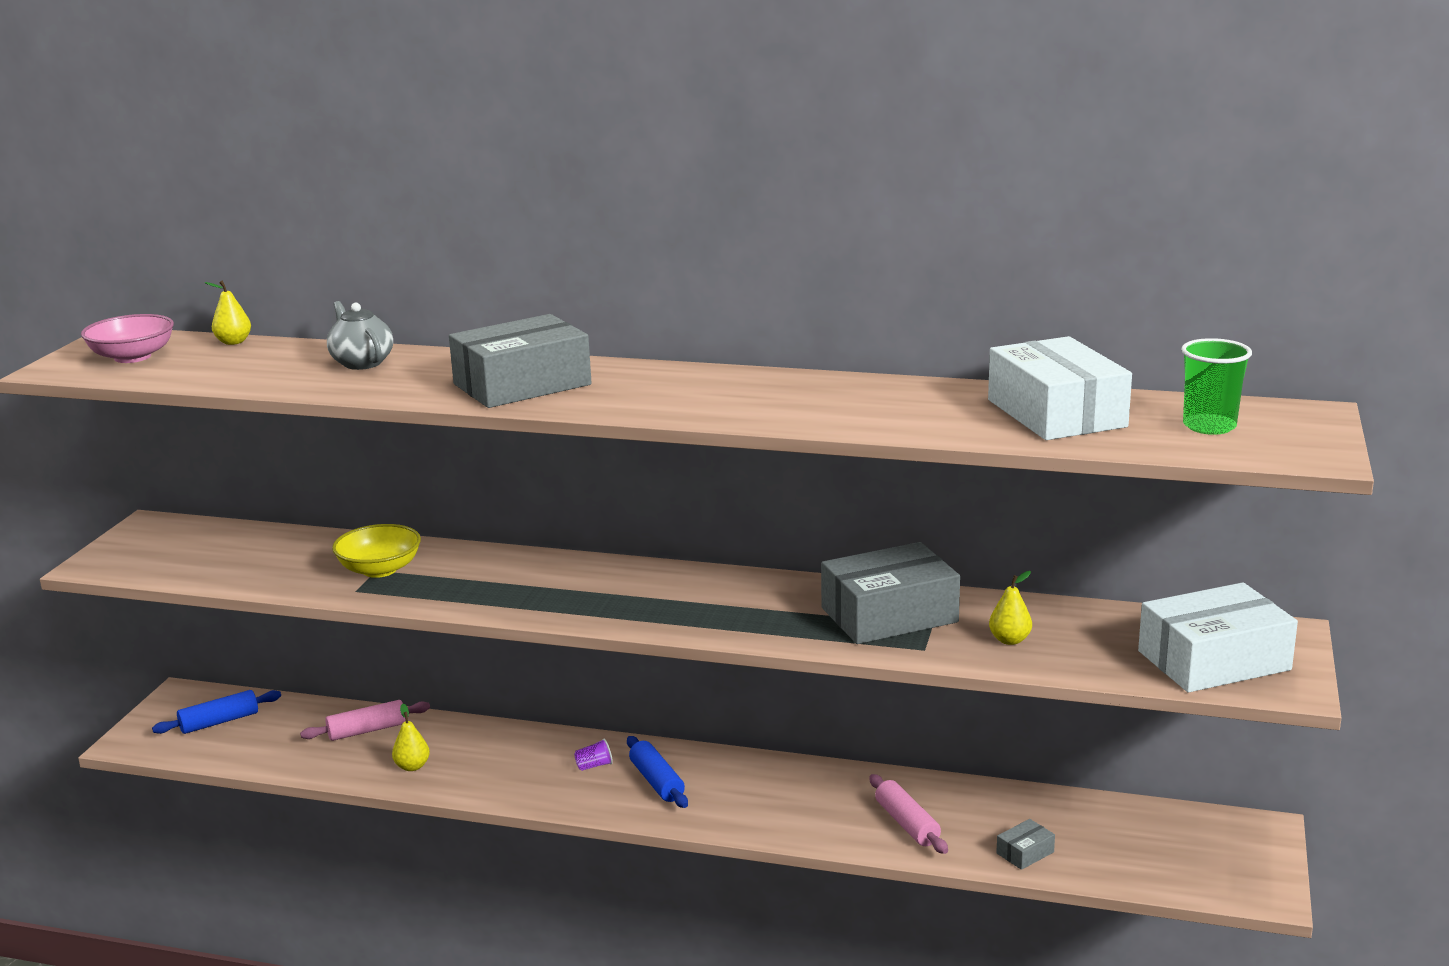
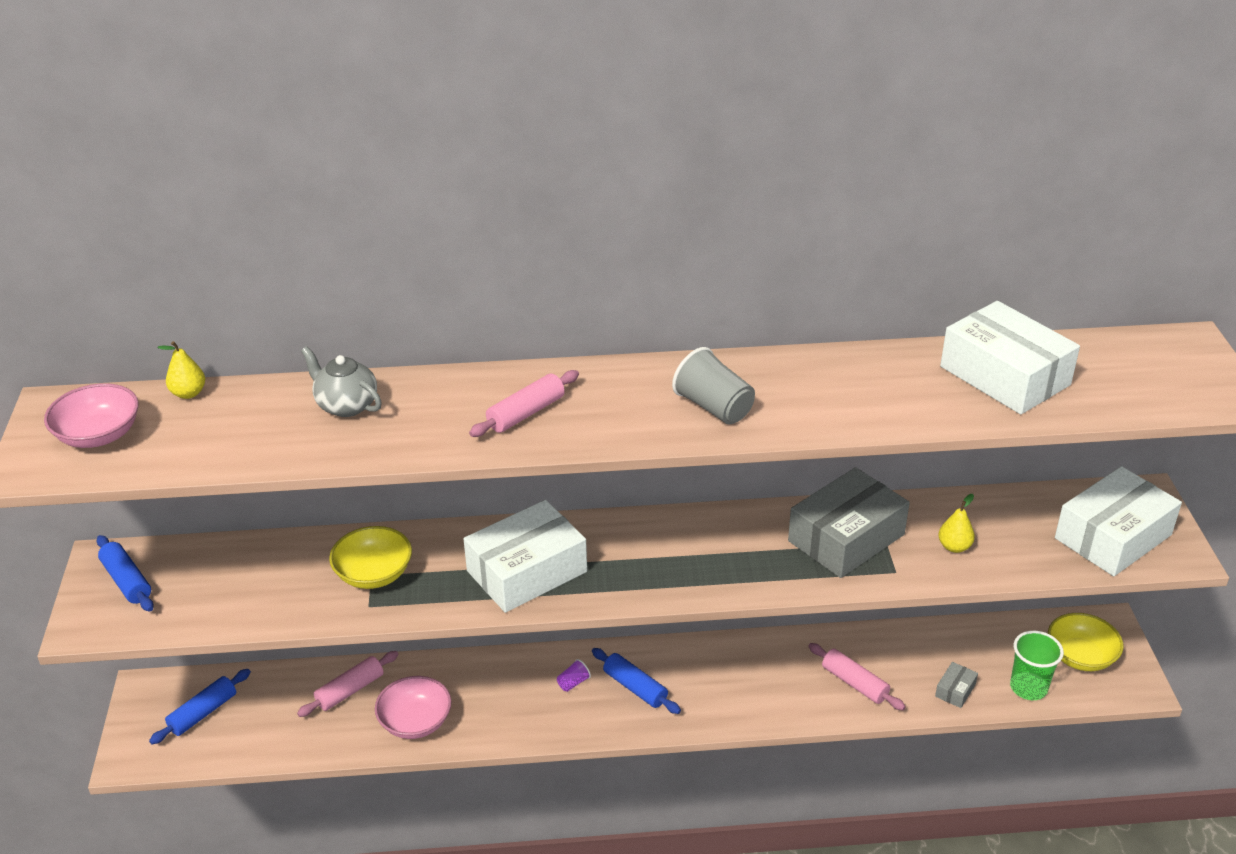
camera: 20 degrees left, 15 degrees up
(157, 541) = (127, 581): none -> blue rolling pin
(412, 766) = (415, 722): yellow pear -> pink bowl
(522, 384) = (526, 413): grey box -> pink rolling pin
(528, 590) = (527, 571): none -> white box
(713, 400) = (714, 407): none -> grey cup
(1206, 851) = (1080, 656): none -> yellow bowl
(1209, 426) = (1129, 372): green cup -> green cup (1028, 688)

